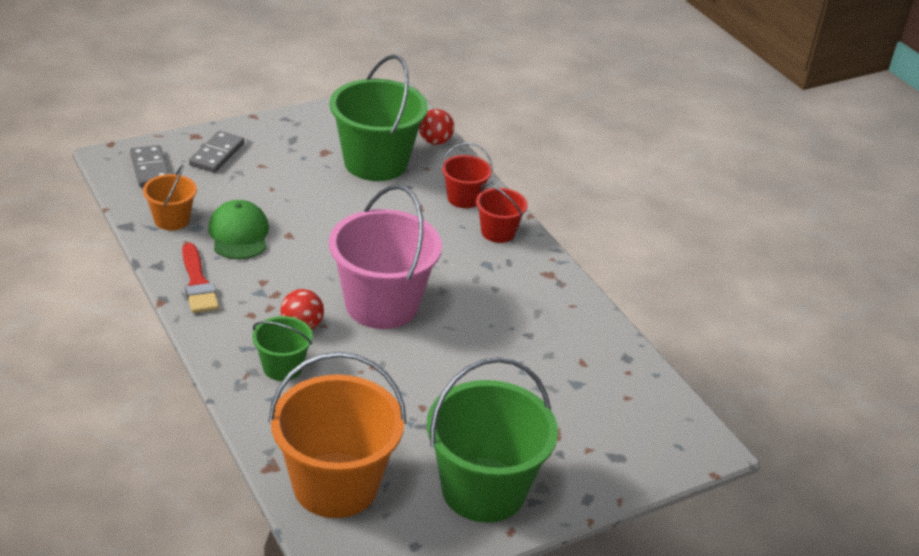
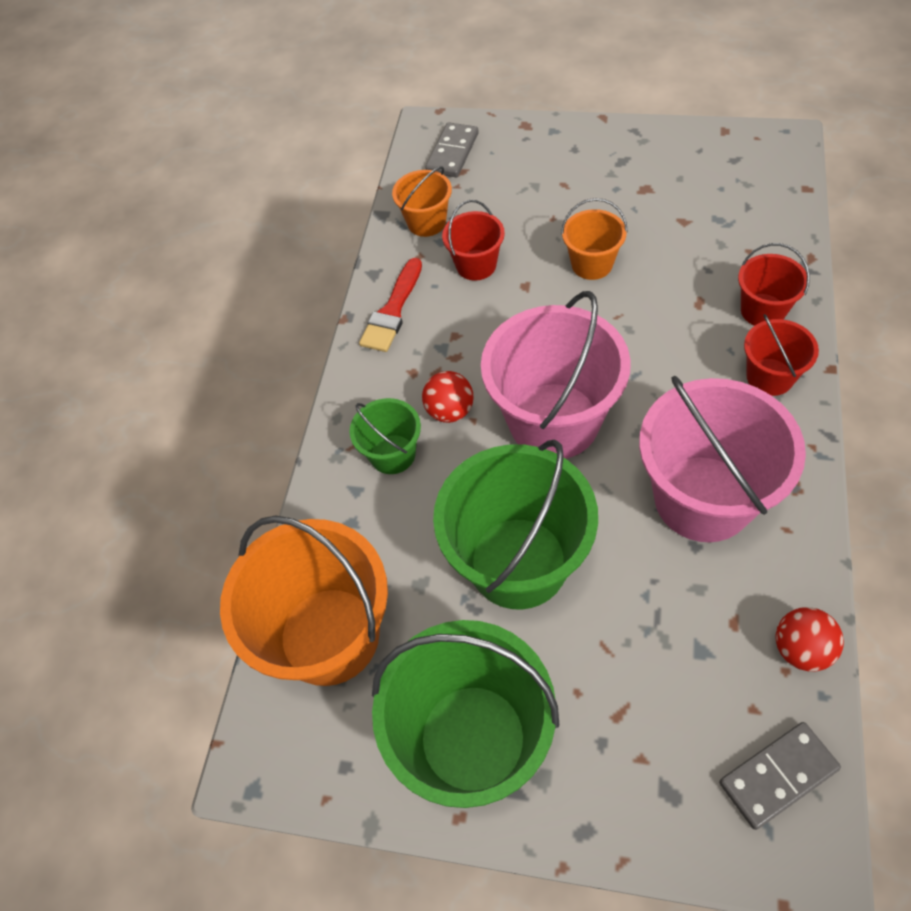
camera: 50 degrees right, 20 degrees up
(217, 154) = (529, 155): grey domino -> grey domino (777, 775)
(239, 234) = (476, 265): green cap -> red bucket
(326, 207) = (592, 264): none -> orange bucket
(375, 162) = (692, 222): green bucket -> green bucket (518, 562)
(435, 141) = (787, 216): red ball -> red ball (801, 649)
(512, 309) = (703, 498): none -> pink bucket

